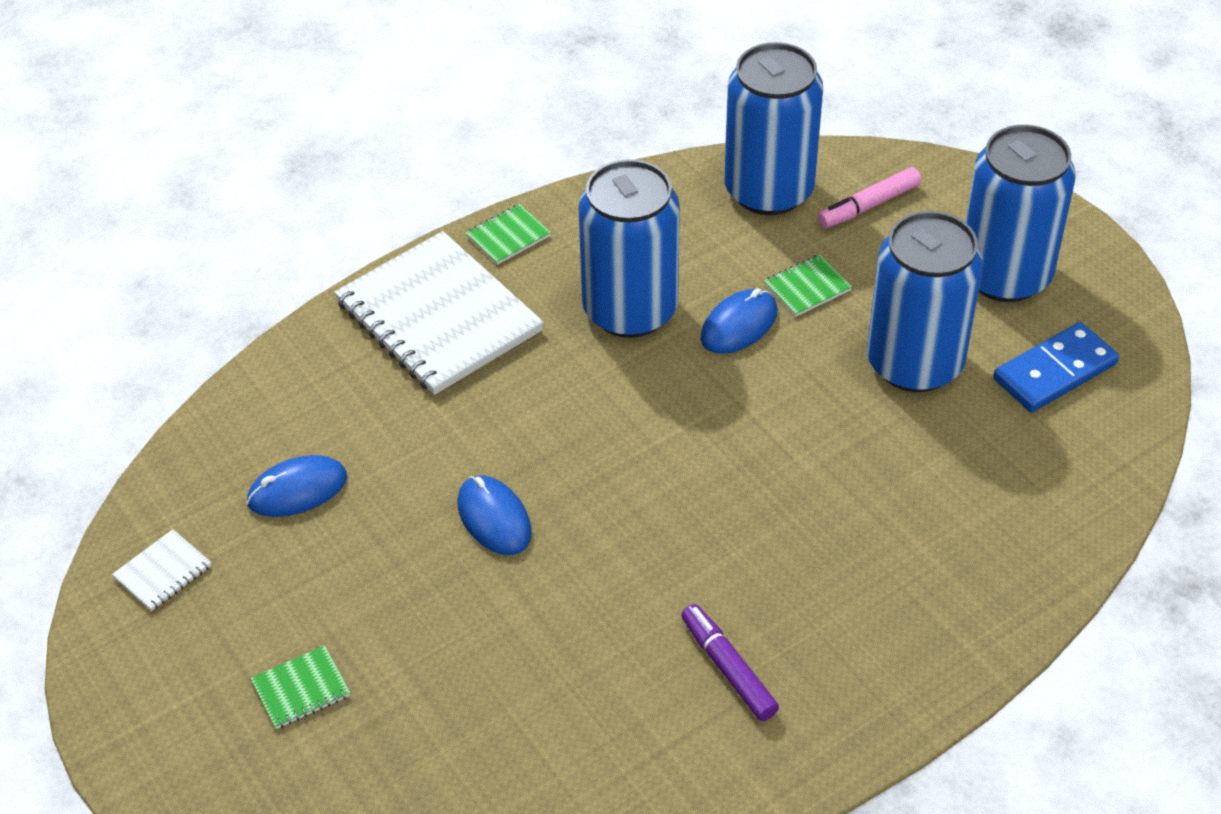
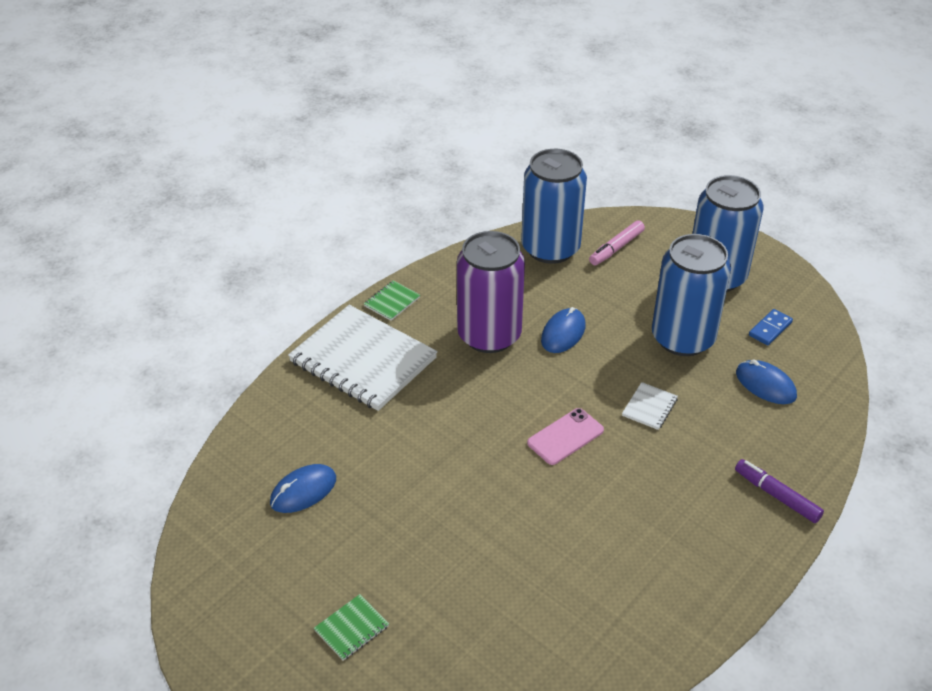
camera: 15 degrees left, 5 degrees down
(163, 572) = (224, 566): white notebook -> white notebook (649, 407)
(494, 518) = (447, 485): blue mouse -> blue mouse (765, 385)
(630, 310) = (489, 335): blue can -> purple can
(685, 480) = (565, 437): none -> pink phone
(728, 668) = (640, 554): purple marker -> purple marker (776, 496)
(807, 287) = (597, 303): green notebook -> none
(1054, 371) = (770, 329): blue domino -> blue domino, size x0.61

